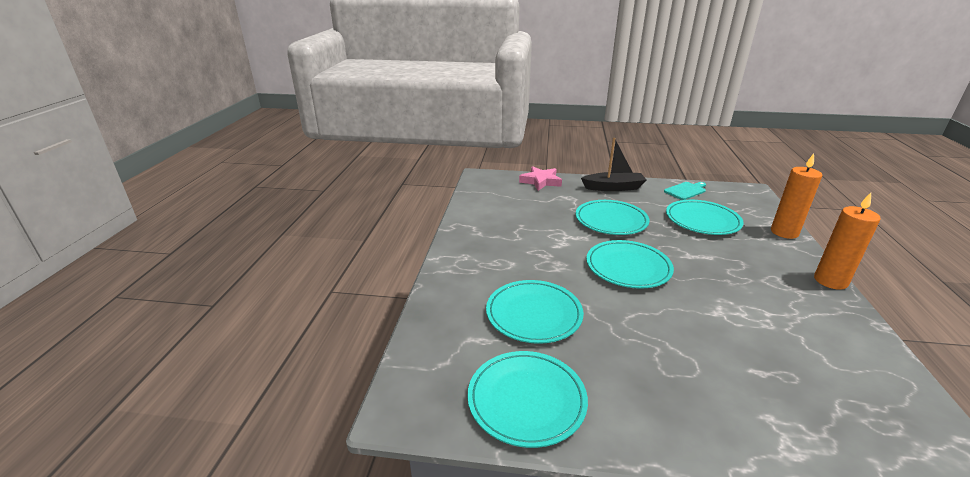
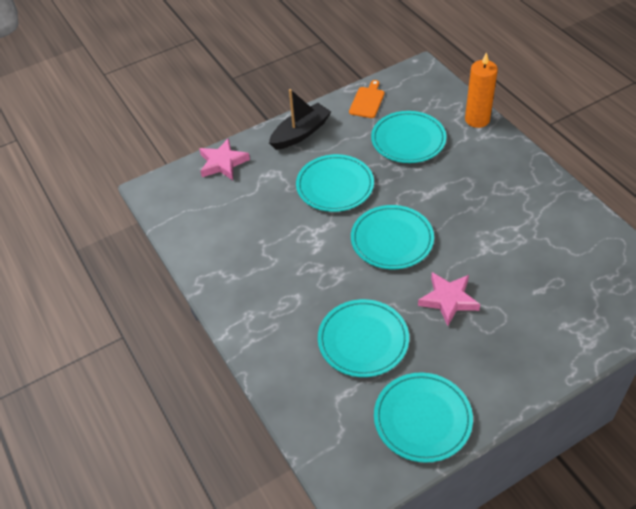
camera: 35 degrees left, 20 degrees up
(644, 328) = (448, 300): none -> pink star
(686, 190) = (367, 101): turquoise cutting board -> orange cutting board
(830, 281) = (536, 164): orange candle -> none

